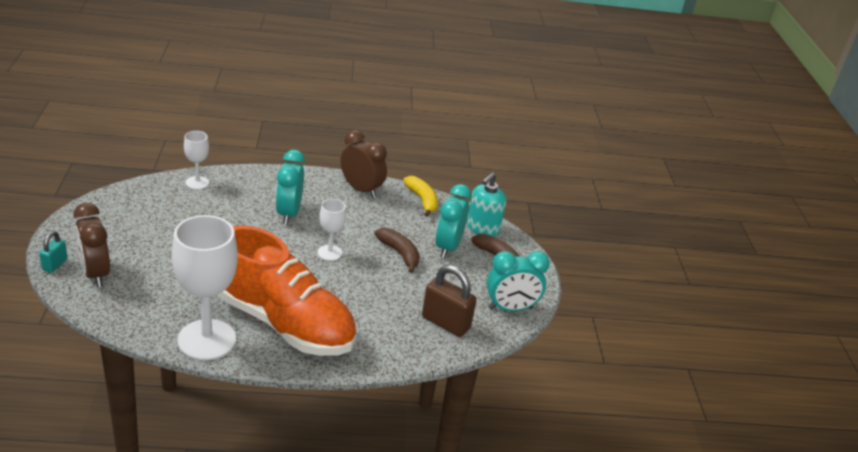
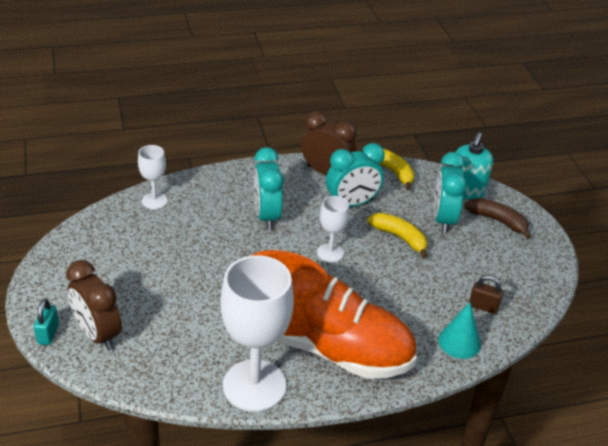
camera: 10 degrees left, 5 degrees up
(399, 253) = (400, 238): brown banana -> yellow banana
(408, 346) = (459, 342): none -> turquoise cone
(445, 323) = (483, 307): brown padlock -> brown padlock, size x0.56
(510, 308) = (536, 275): turquoise clock -> turquoise clock (352, 204)

